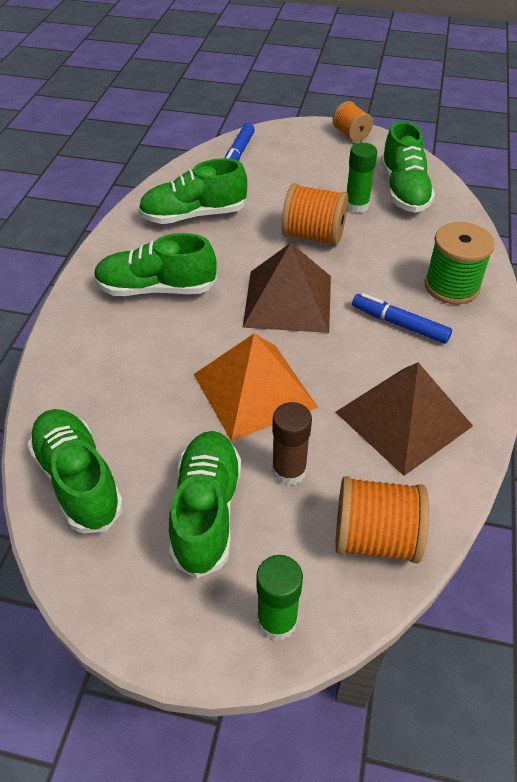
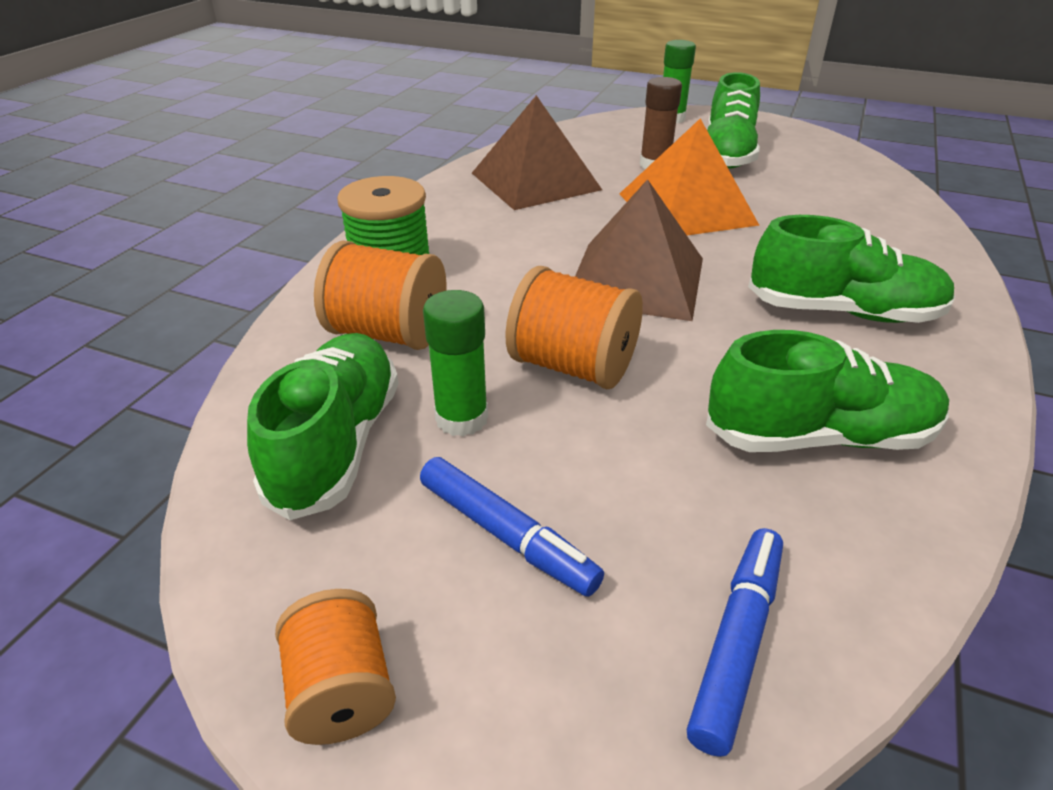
camera: 170 degrees left, 10 degrees down
(78, 480) = (850, 174): green shoe -> none
(375, 538) = (592, 136): orange spool -> orange spool (388, 333)
(399, 324) = (493, 243): blue marker -> blue marker (506, 535)

